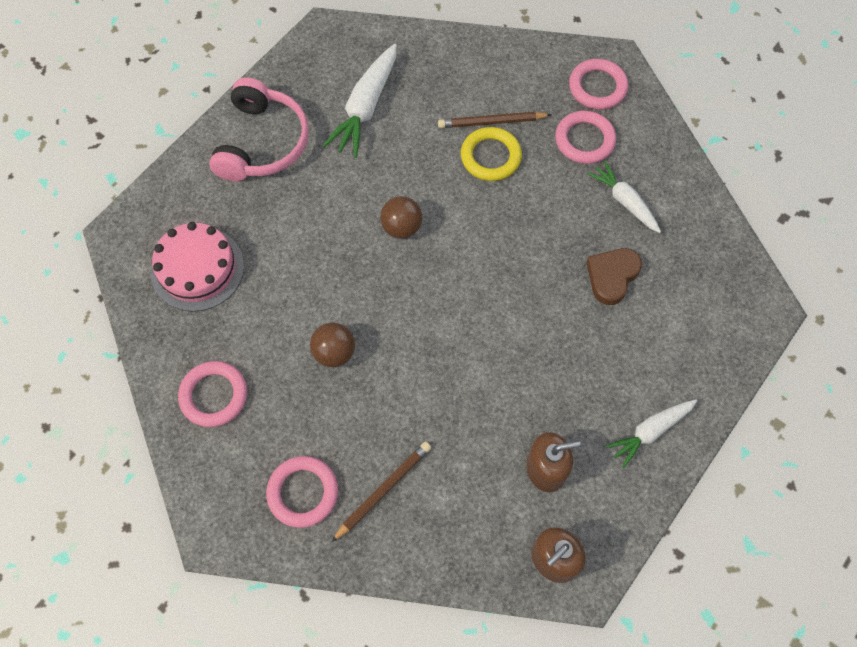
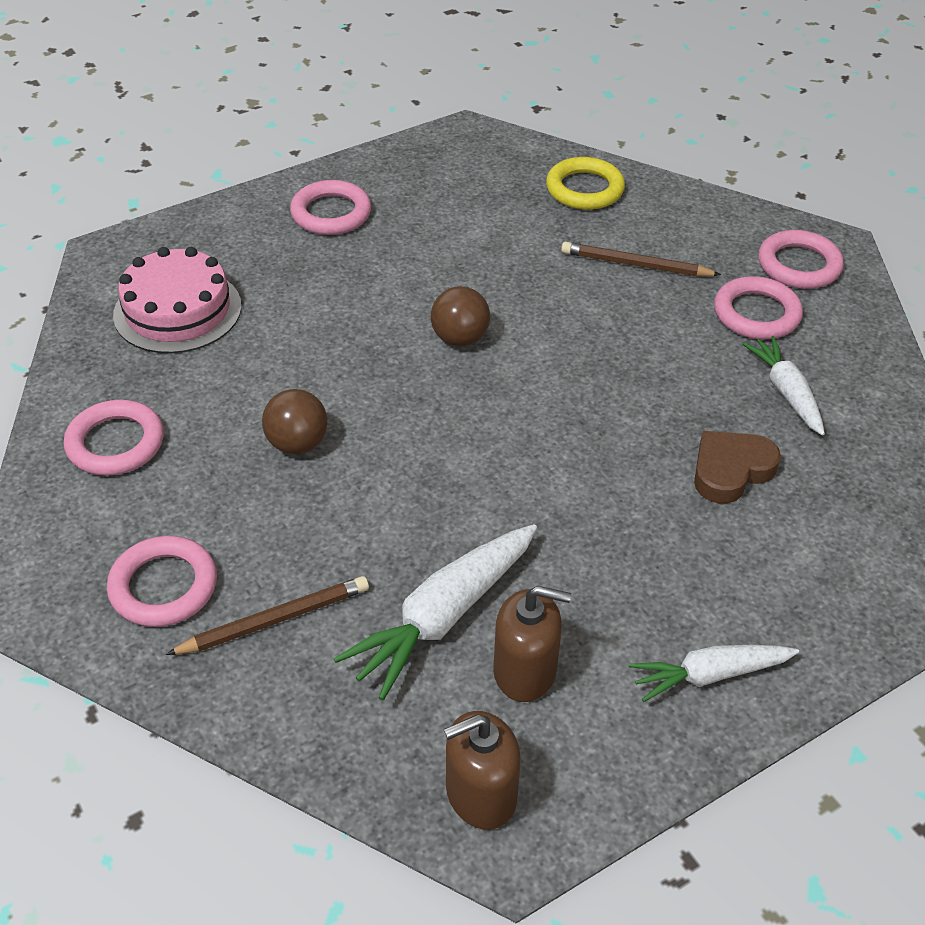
camera: 20 degrees right, 20 degrees down
(263, 143) = (331, 213): pink headphones -> pink ring
(366, 107) = (478, 212): white carrot -> white carrot (444, 616)
(490, 157) = (617, 298): yellow ring -> yellow ring (584, 189)

